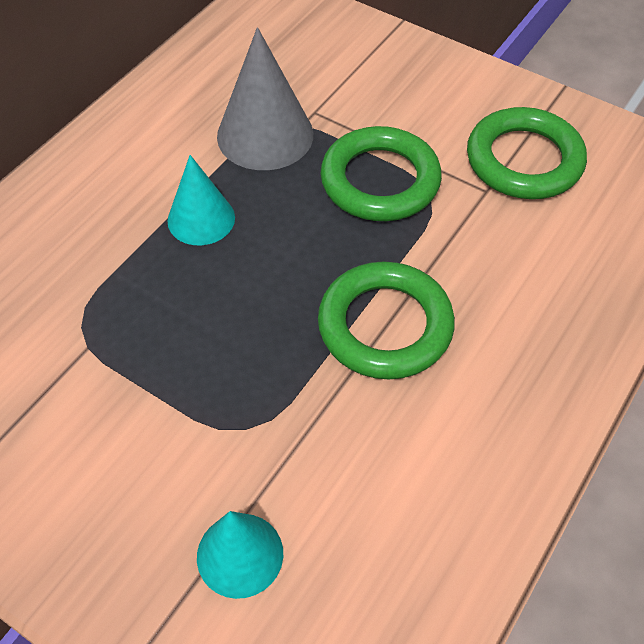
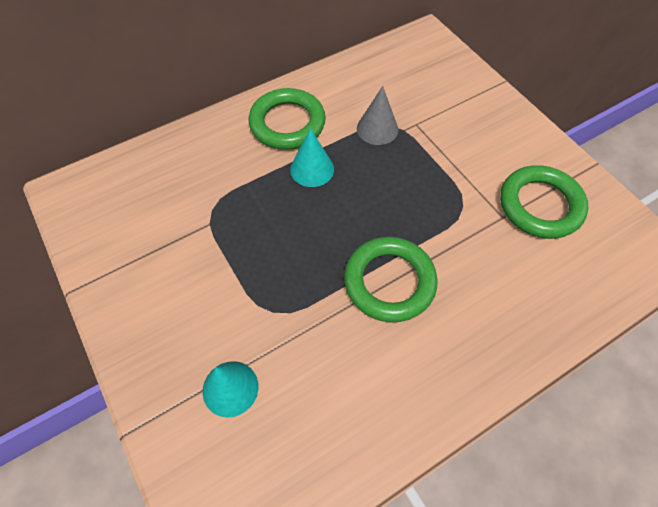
camera: 25 degrees right, 5 degrees up
(265, 135) = (377, 129): grey cone -> grey cone, size x0.65
(380, 181) = (435, 184): green ring -> green ring (287, 123)

